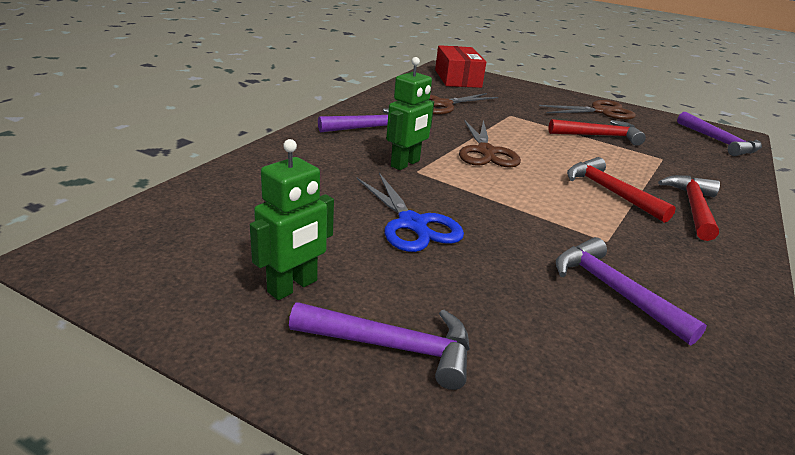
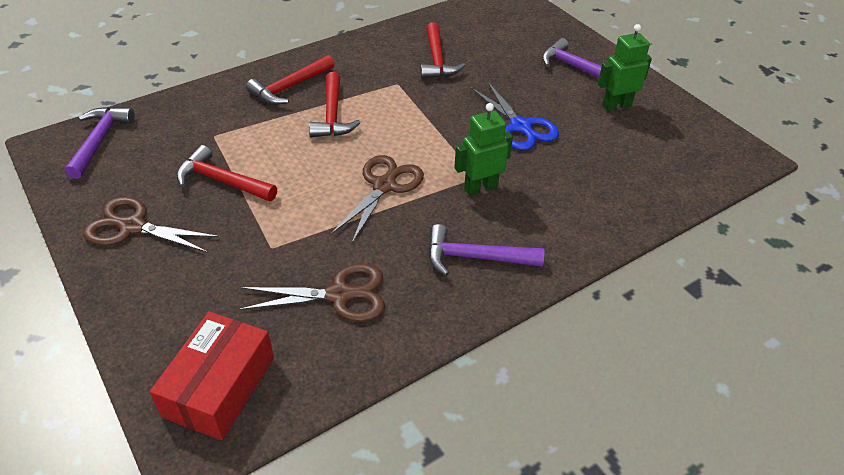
camera: 150 degrees left, 15 degrees up
(412, 224) = (520, 126): blue scissors -> blue scissors turned 150 degrees clockwise
(613, 290) = (437, 60): purple hammer -> red hammer

